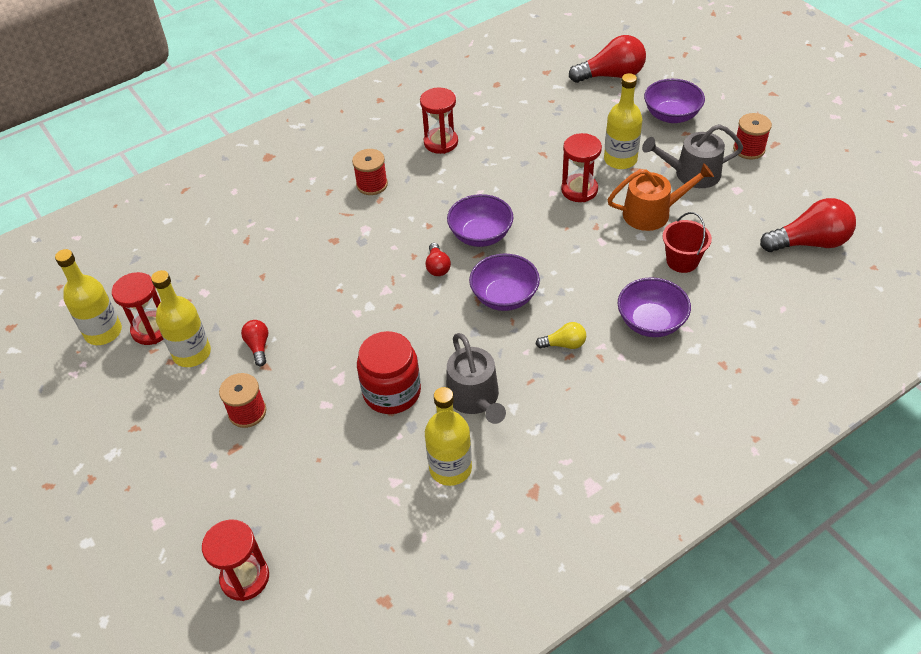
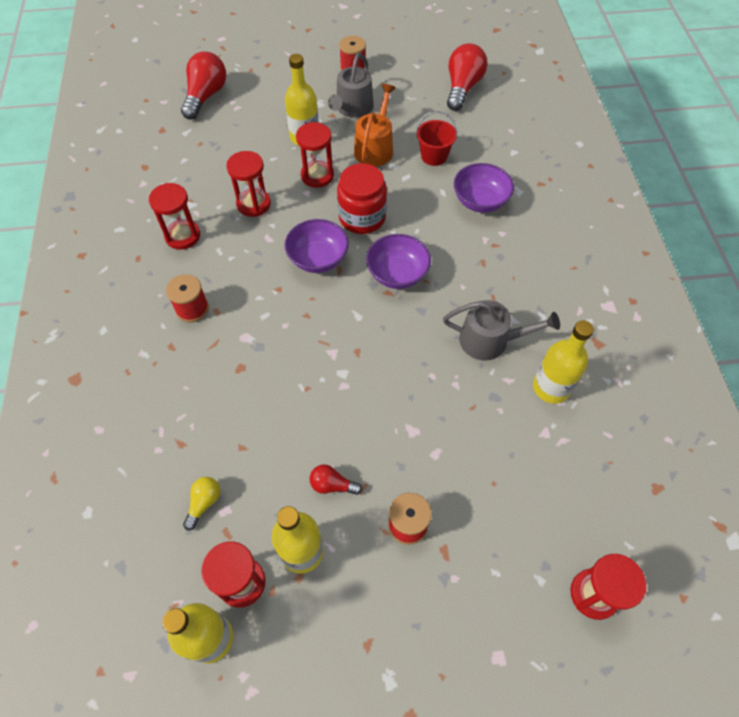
camera: 65 degrees left, 10 degrees up
(392, 392) = (451, 396): red jar -> red jar (362, 217)
(437, 267) = (332, 304): red light bulb -> none
(510, 166) = (253, 204): none -> red hourglass
(564, 344) = (470, 260): yellow light bulb -> yellow light bulb (204, 503)
(671, 115) = (282, 88): purple bowl -> none

